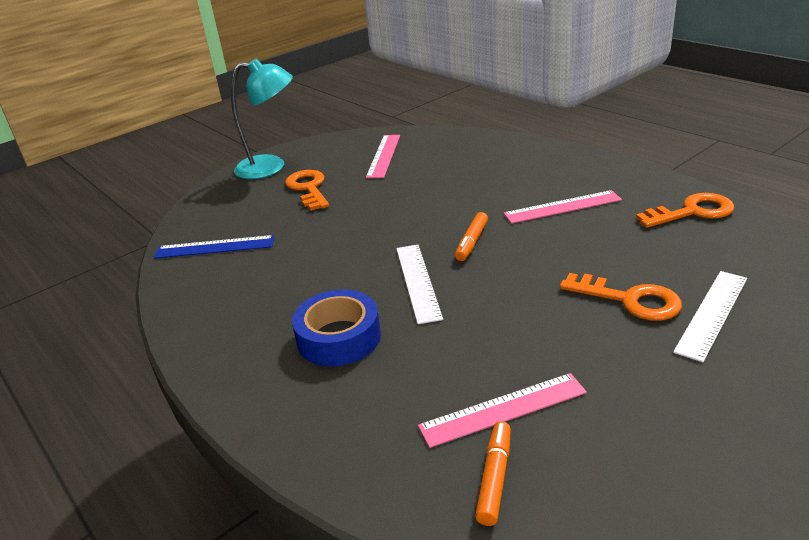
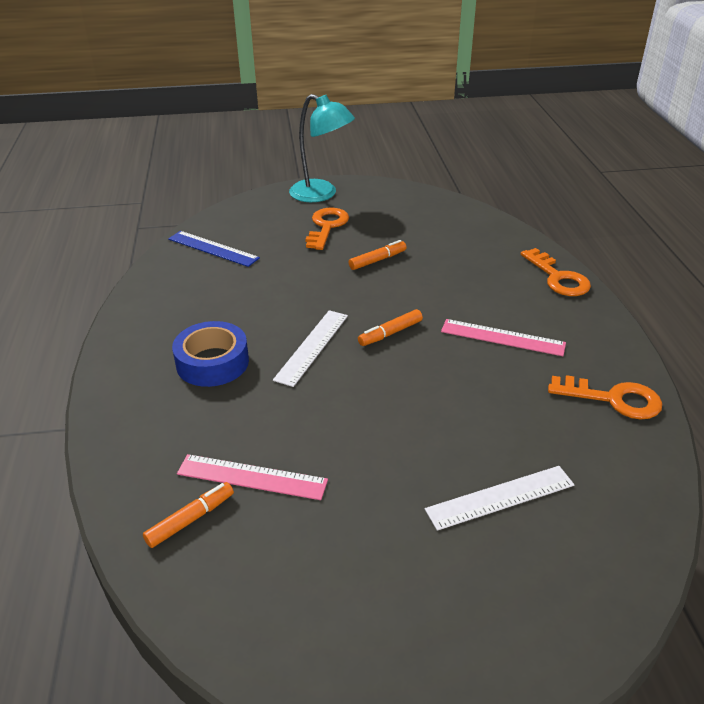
camera: 30 degrees right, 5 degrees up
(384, 156) = (416, 220): pink ruler -> none
(389, 195) = (377, 260): none -> orange marker
(629, 300) = (449, 448): orange key -> orange key (558, 278)

